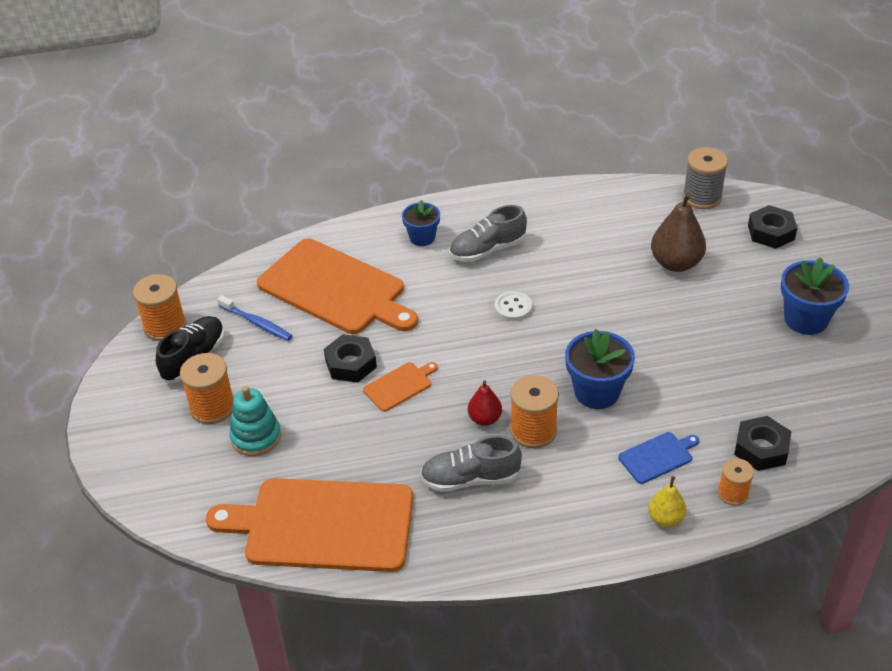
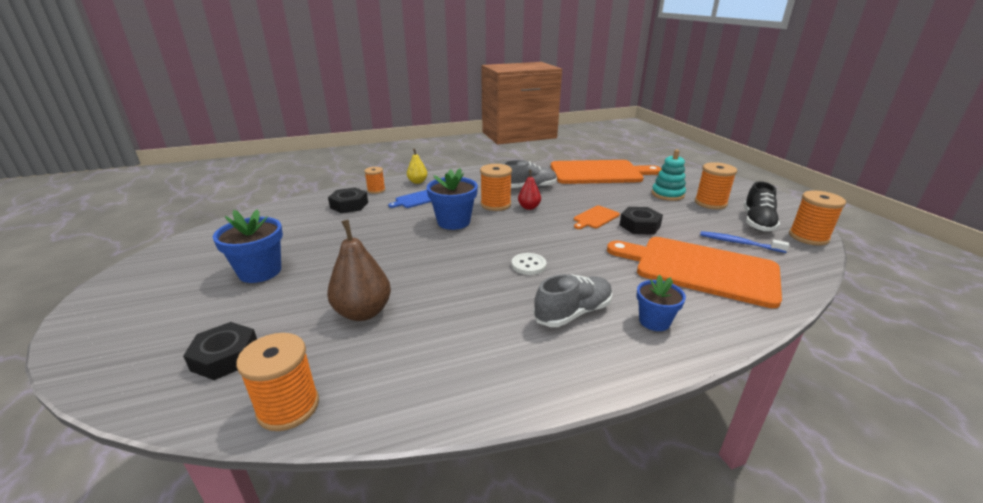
camera: 170 degrees right, 15 degrees down
(702, 197) = (288, 407): grey spool -> orange spool

